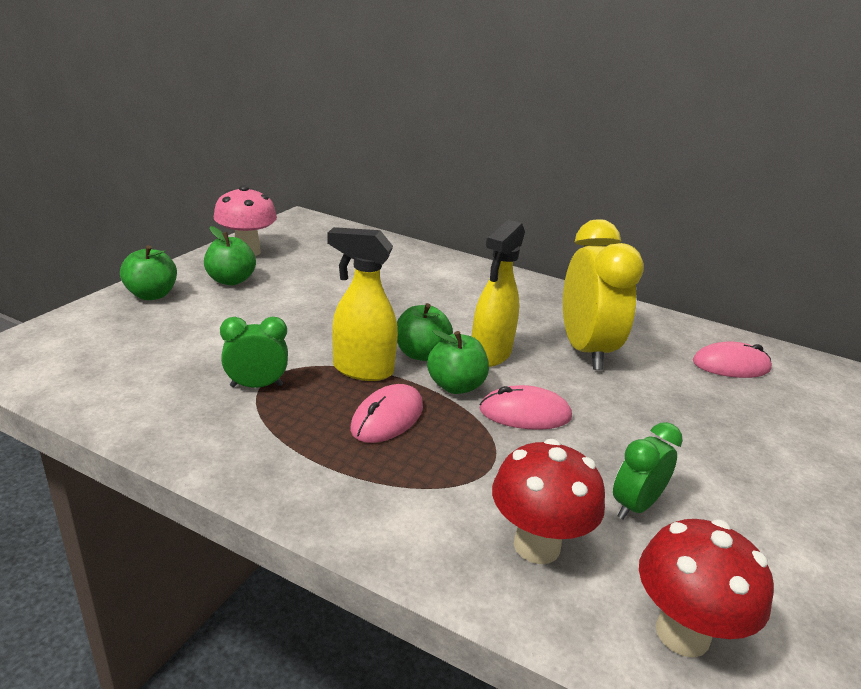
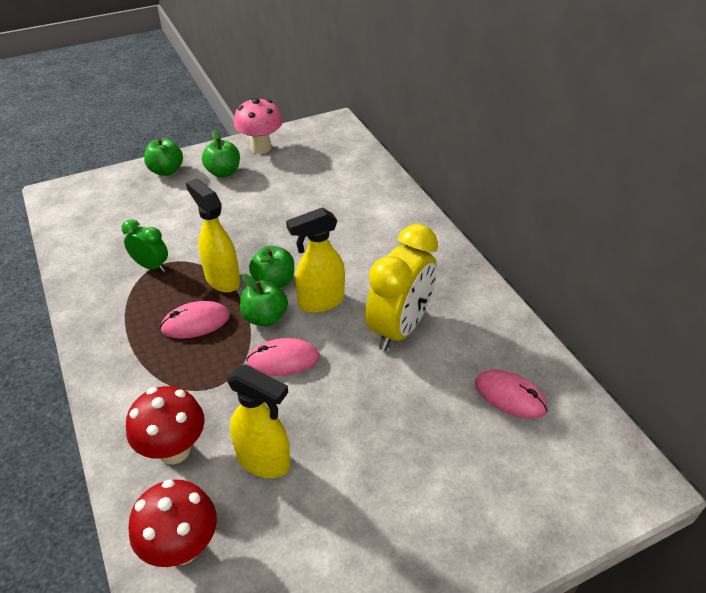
camera: 40 degrees right, 15 degrees up
(525, 413) = (283, 360): pink mouse -> pink mouse turned 45 degrees counterclockwise
(635, 506) = (264, 461): green clock -> yellow spray bottle

